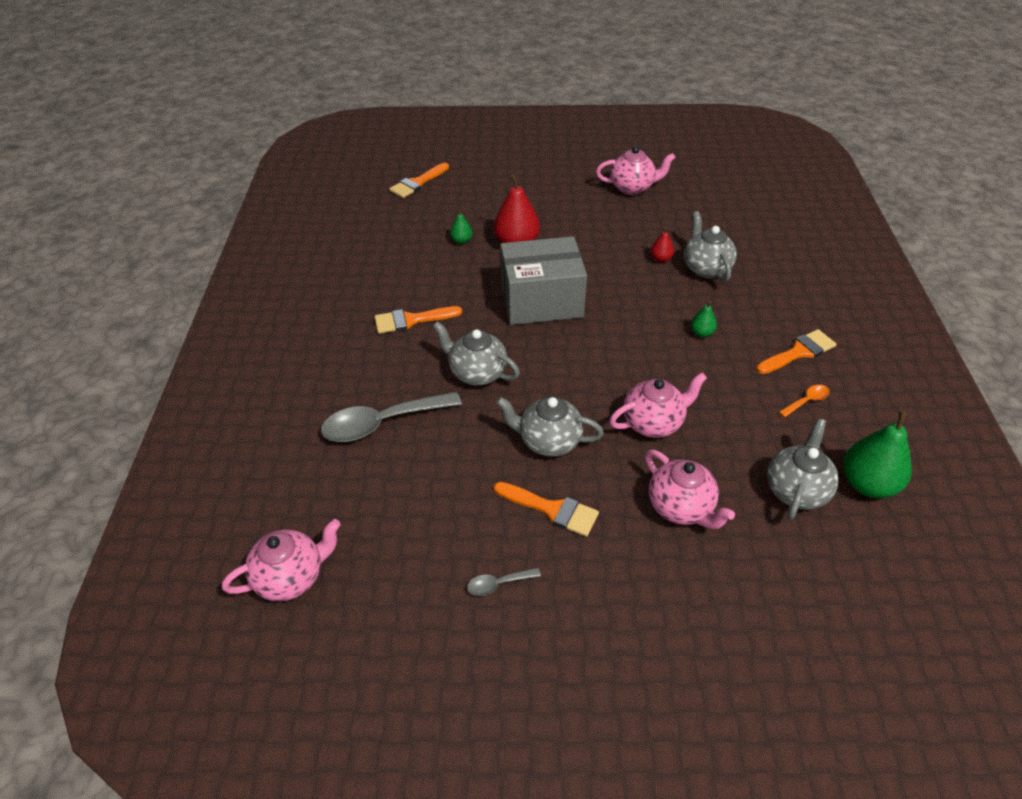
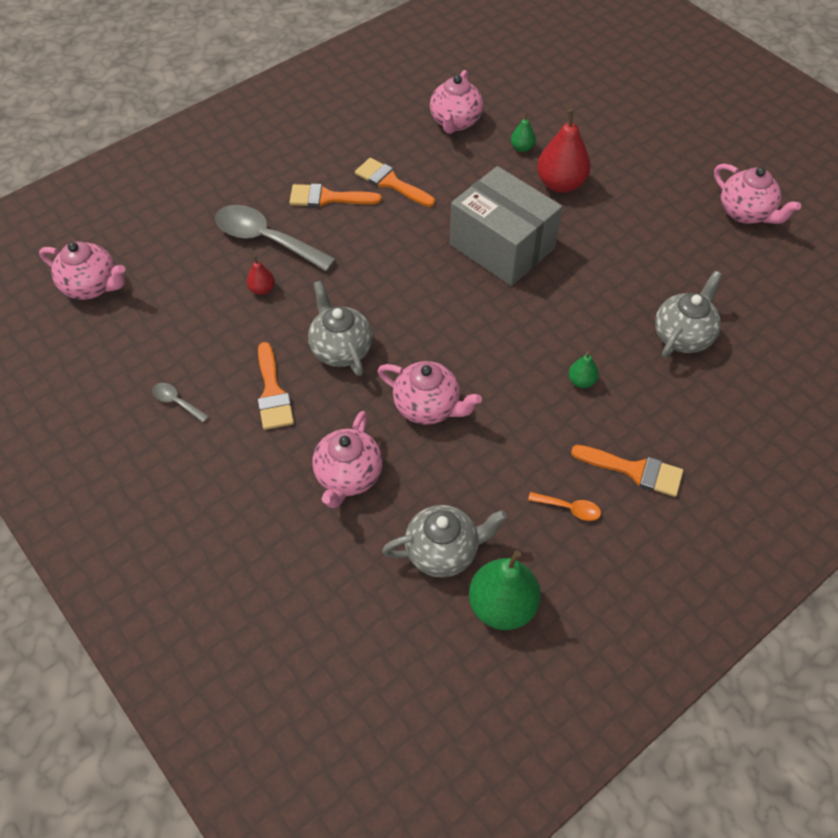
camera: 50 degrees right, 10 degrees up
(395, 256) = (455, 122): none -> pink teapot
(417, 183) = (566, 71): orange brush -> orange brush (327, 198)
(477, 373) = (372, 260): grey teapot -> none
(661, 259) = (657, 295): red pear -> red pear (262, 289)

